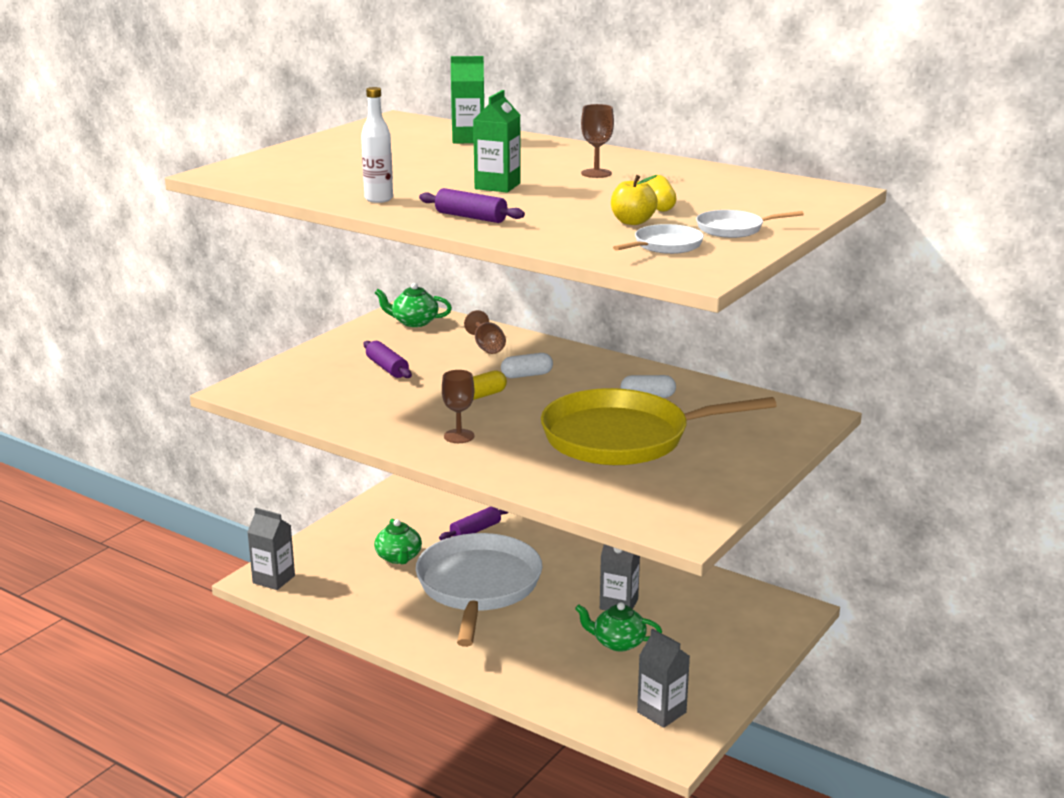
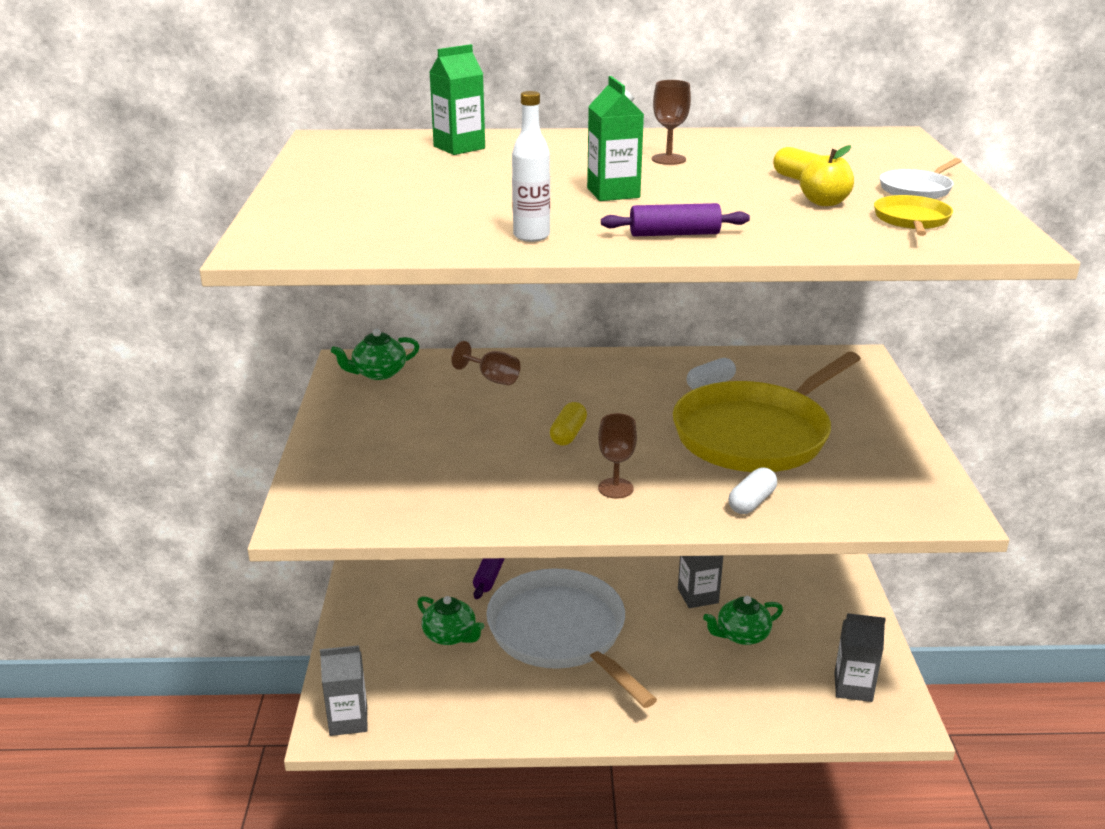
camera: 35 degrees left, 5 degrees up
(387, 368) = (428, 435): purple rolling pin -> none
(526, 375) = (575, 397): white capsule -> white capsule (751, 502)
(665, 245) = (911, 220): white pan -> yellow pan

